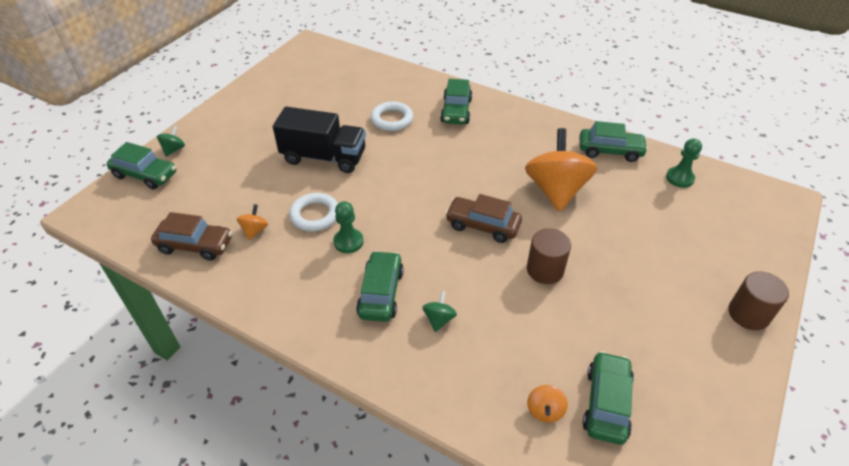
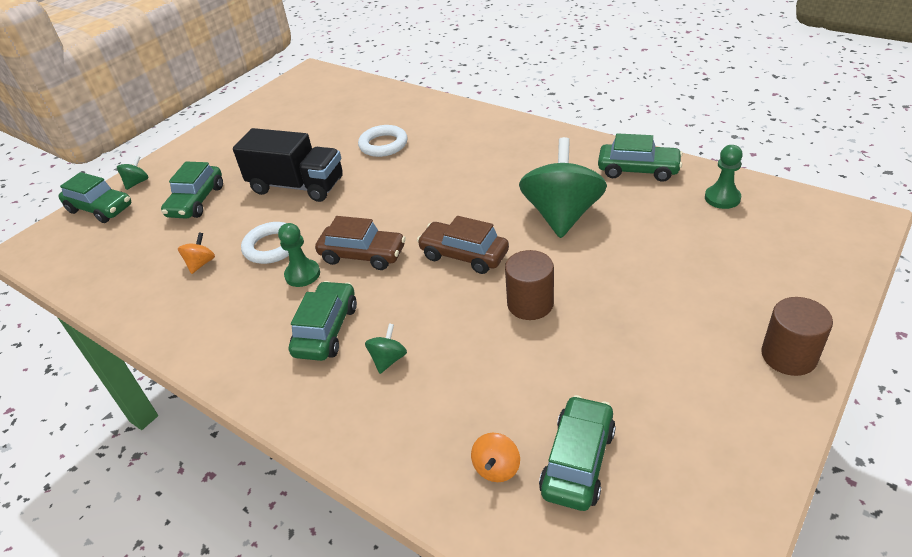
camera: 10 degrees right, 5 degrees down
(195, 245) = (132, 280): brown car -> brown car (363, 255)
(456, 111) = (460, 133): green car -> green car (196, 201)
(556, 190) = (562, 215): orange spinning top -> green spinning top

